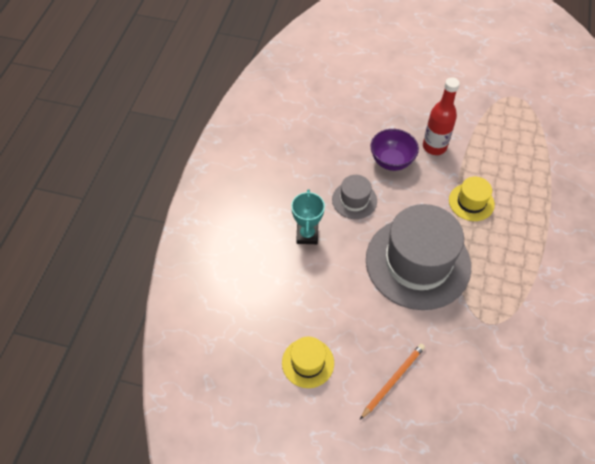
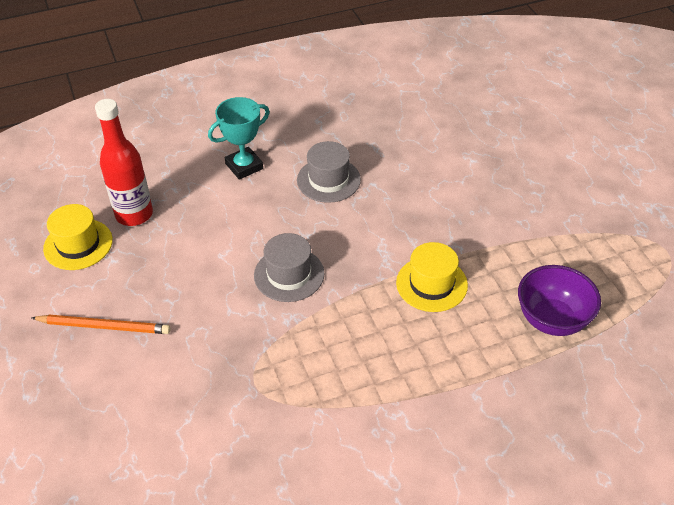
camera: 55 degrees right, 10 degrees down
(391, 161) = (419, 184): purple bowl -> purple bowl (552, 320)
(418, 262) = (289, 274): grey hat -> grey hat, size x0.46
(434, 147) = (484, 210): red bottle -> red bottle (134, 214)

